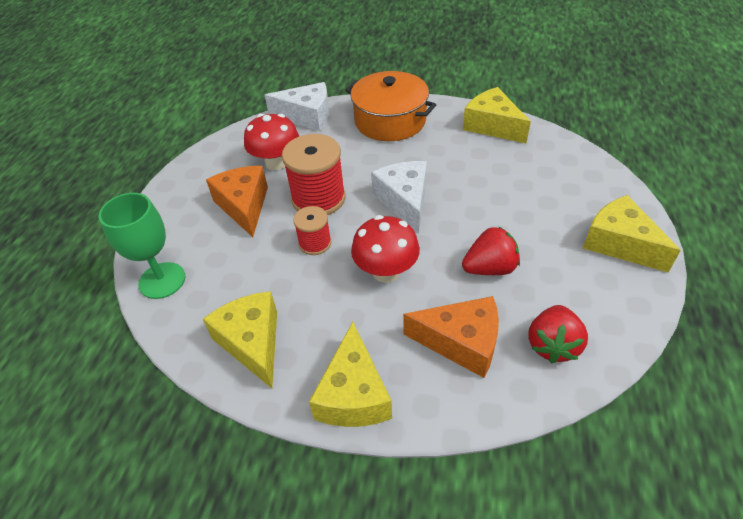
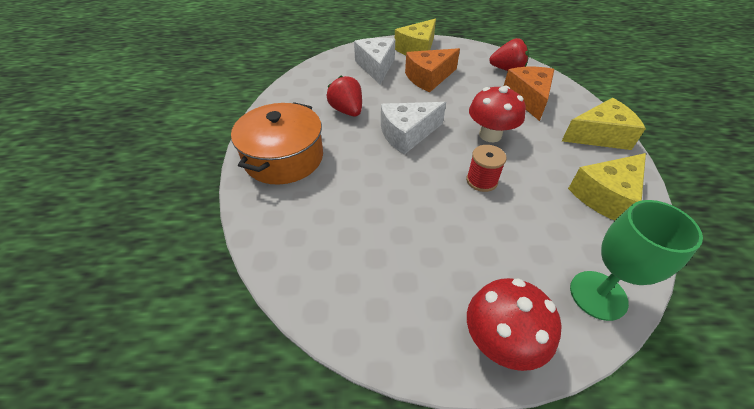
camera: 105 degrees left, 0 degrees up
(244, 206) = (455, 252): orange cheese -> orange cheese (429, 78)
(276, 162) = (371, 242): red mushroom -> red mushroom (500, 341)
(307, 116) = (270, 233): white cheese -> white cheese (376, 67)
(318, 198) = (422, 190): red spool -> none
(490, 268) = (461, 91): red strawberry -> red strawberry (347, 111)
(492, 126) = (294, 96): yellow cheese -> none

